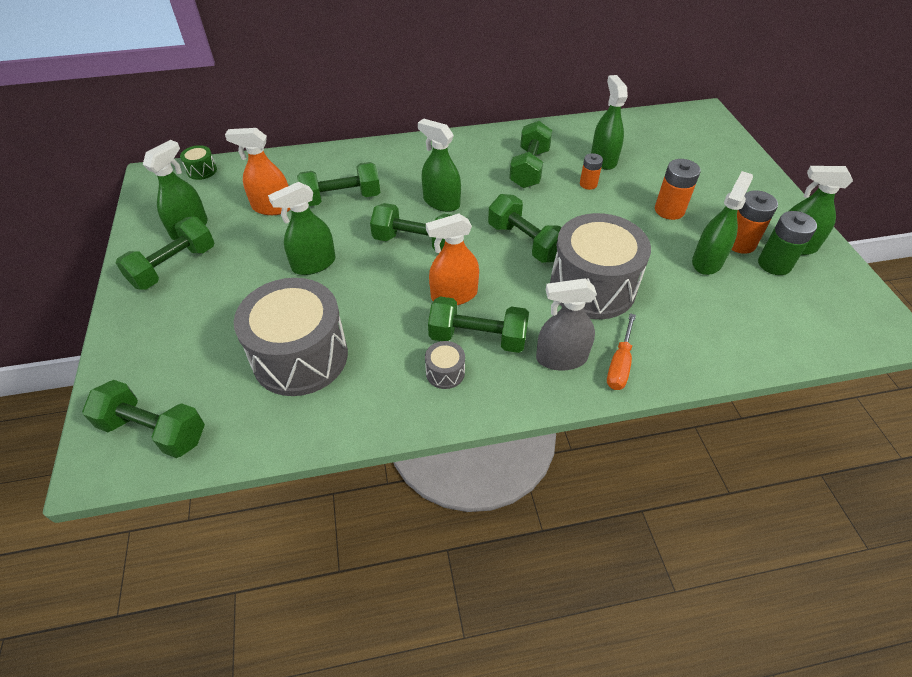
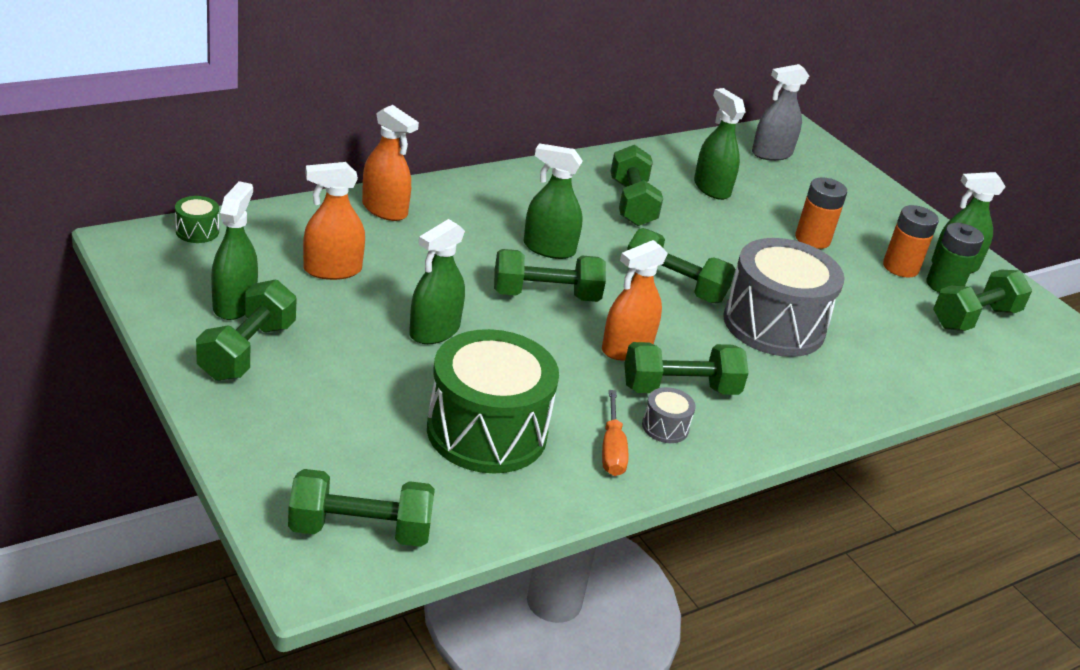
camera: 25 degrees left, 15 degrees down
(300, 356) = (487, 431): grey drum -> green drum
(338, 162) = (384, 209): none -> orange spray bottle
(341, 198) = (419, 253): green dumbbell -> green dumbbell (974, 318)
(561, 358) = (780, 398): grey spray bottle -> grey spray bottle (771, 154)
(588, 184) = (709, 217): orange battery -> none
(619, 365) = (842, 397): orange screwdriver -> orange screwdriver (612, 450)
(707, 261) = (877, 288): green spray bottle -> none

